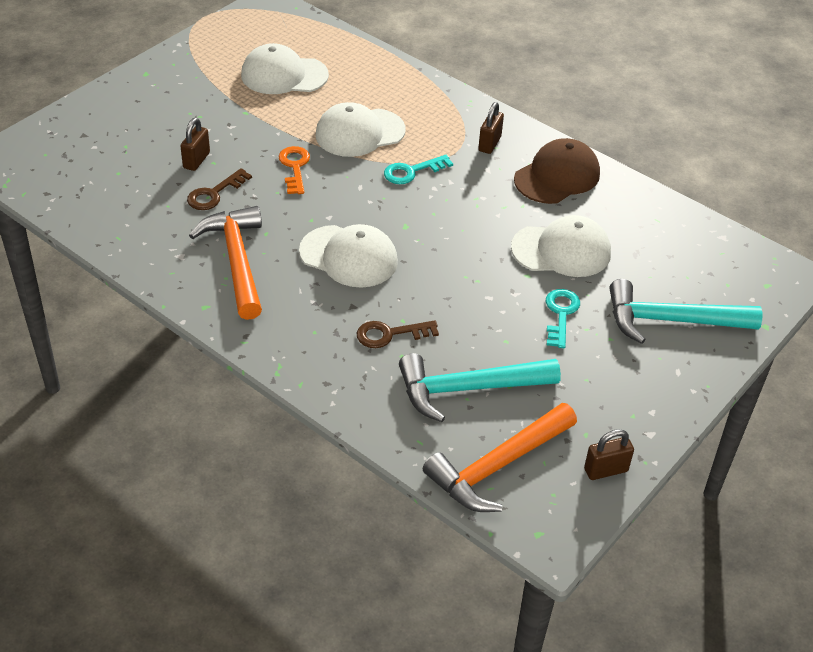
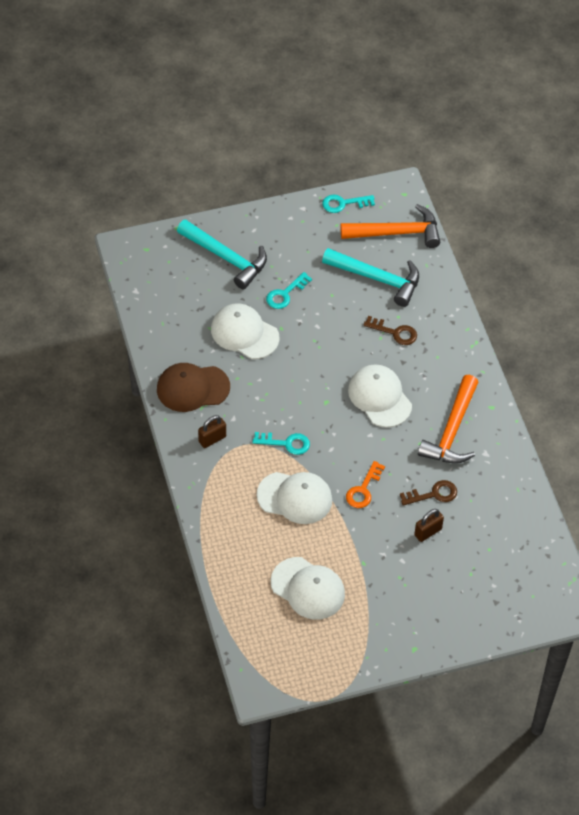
camera: 145 degrees left, 10 degrees up
(605, 470) = (343, 203): brown padlock -> turquoise key

